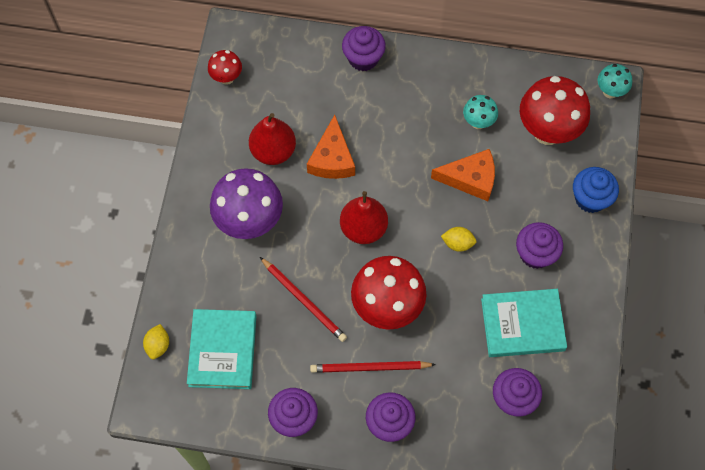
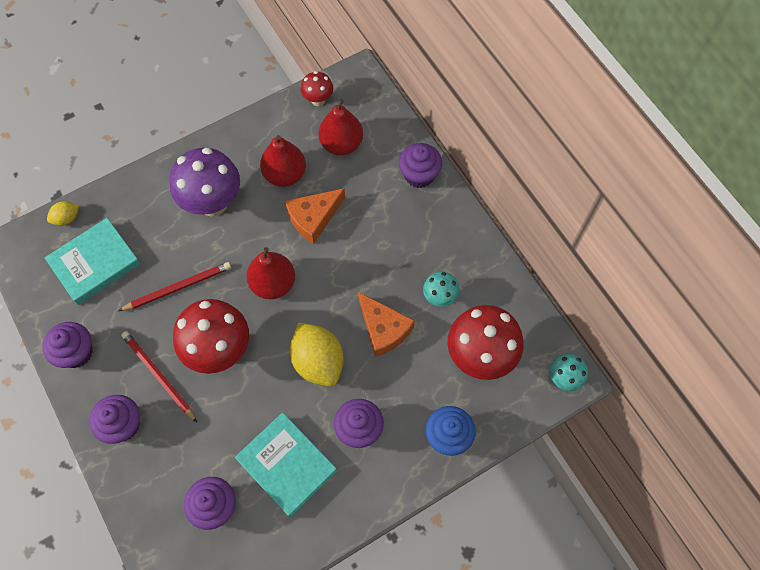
camera: 50 degrees right, 0 degrees up
(284, 91) = (341, 144): none -> red pear
(304, 301) = (178, 287): red pencil -> red pencil turned 120 degrees counterclockwise
(458, 243) = (318, 361): yellow lemon -> yellow lemon, size x2.01

